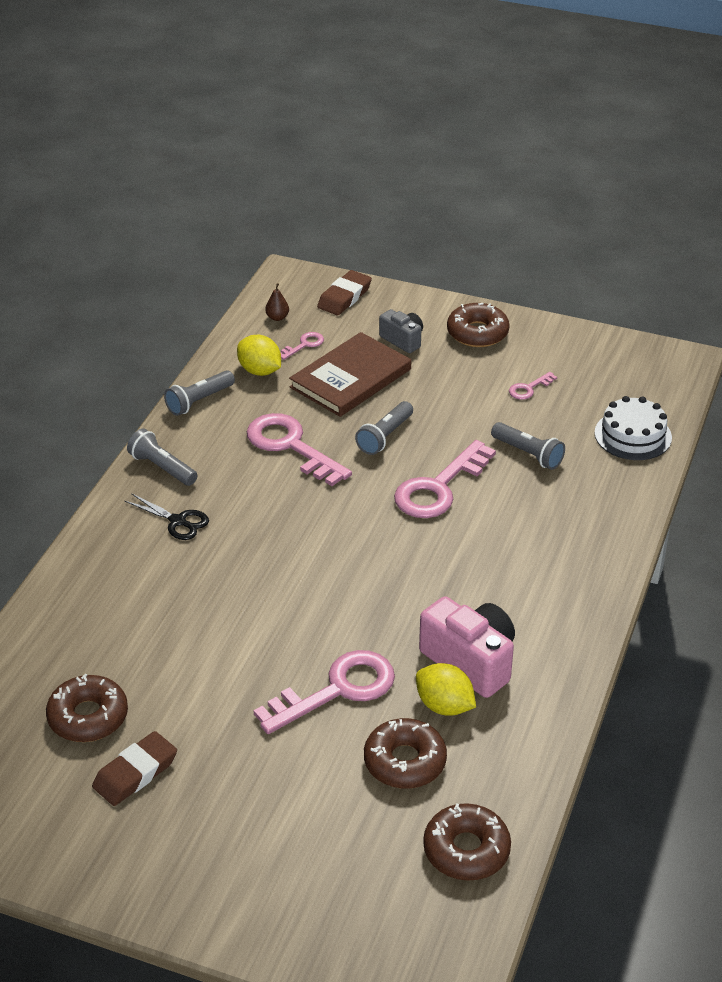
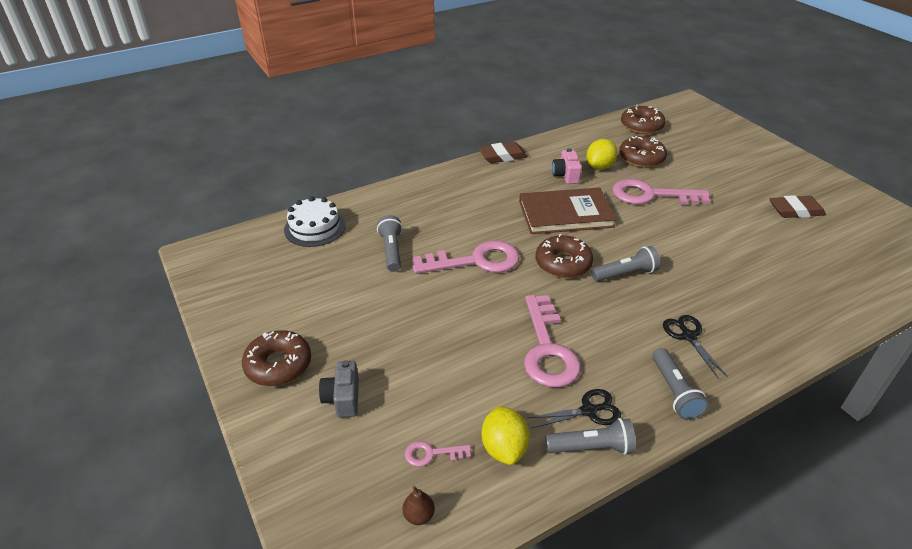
camera: 140 degrees left, 0 degrees up
(88, 717) = (816, 246): brown donut -> brown donut (563, 263)
(220, 421) = (588, 411): none -> black scissors
(344, 297) = (323, 496): brown eraser -> brown eraser (502, 156)
(351, 378) = (433, 385): brown book -> brown book (565, 214)
(385, 436) = (467, 316): grey flashlight -> grey flashlight (625, 274)
(444, 706) = (599, 167): yellow lemon -> yellow lemon turned 45 degrees clockwise
(470, 661) = (566, 175): pink camera -> pink camera, size x0.58
(529, 388) = (321, 293): pink key -> none

